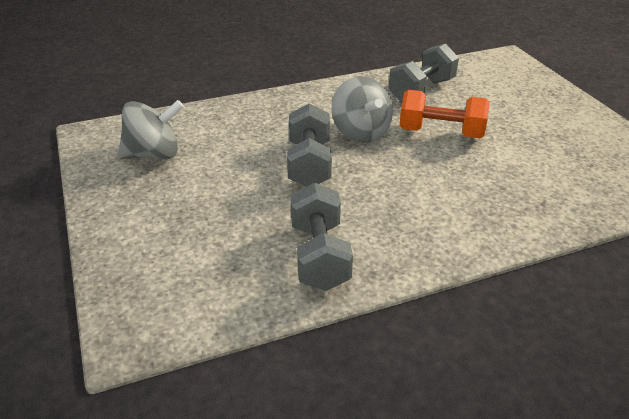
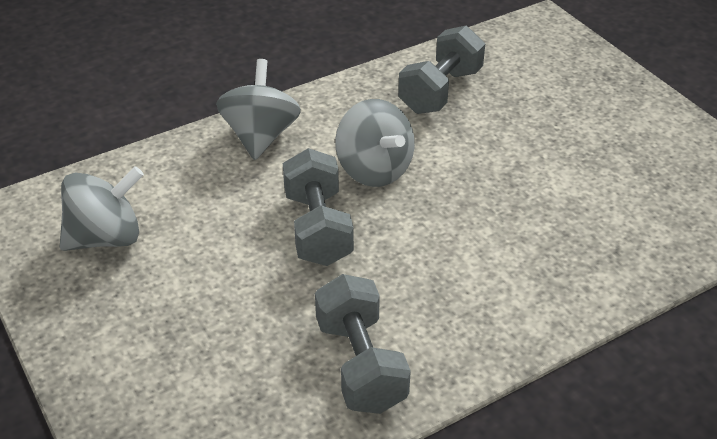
camera: 10 degrees left, 5 degrees up
(282, 105) = (260, 136): none -> grey spinning top
(441, 133) = (477, 158): orange dumbbell -> none

